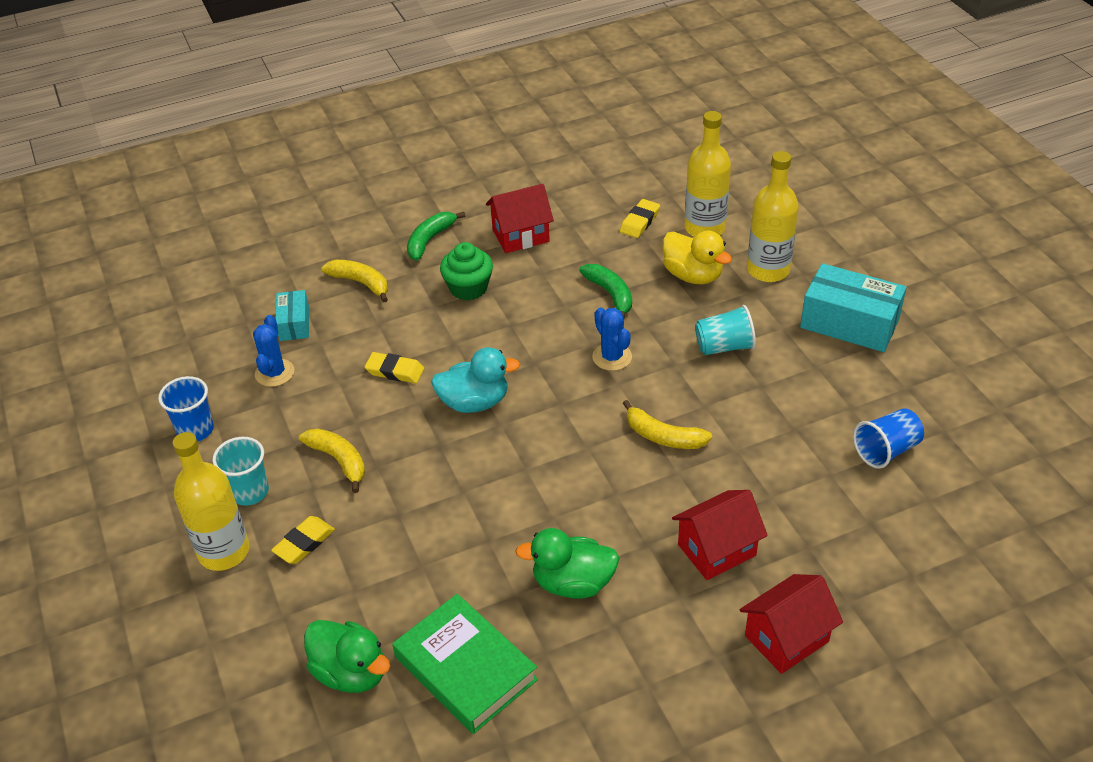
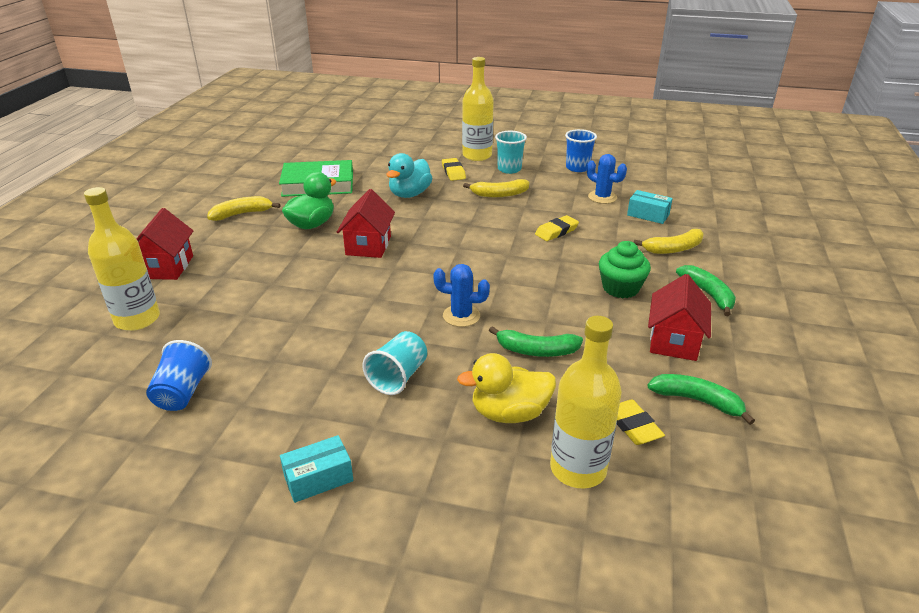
camera: 125 degrees right, 10 degrees down
(351, 672) = (362, 162): green duck -> none
(474, 402) = (490, 246): turquoise duck -> turquoise duck (409, 194)
(582, 205) = (697, 401): none -> green banana
(663, 436) = (357, 300): yellow banana -> yellow banana (242, 214)
(716, 550) = (250, 274): red house -> red house (368, 245)
(768, 270) = (459, 473): yellow bottle -> yellow bottle (137, 319)
(849, 323) = (318, 478): turquoise box -> turquoise box, size x0.55

